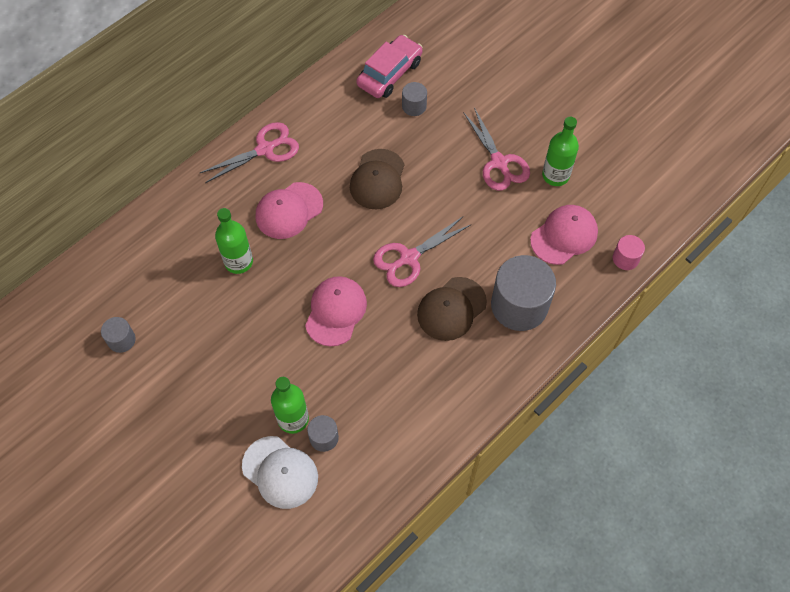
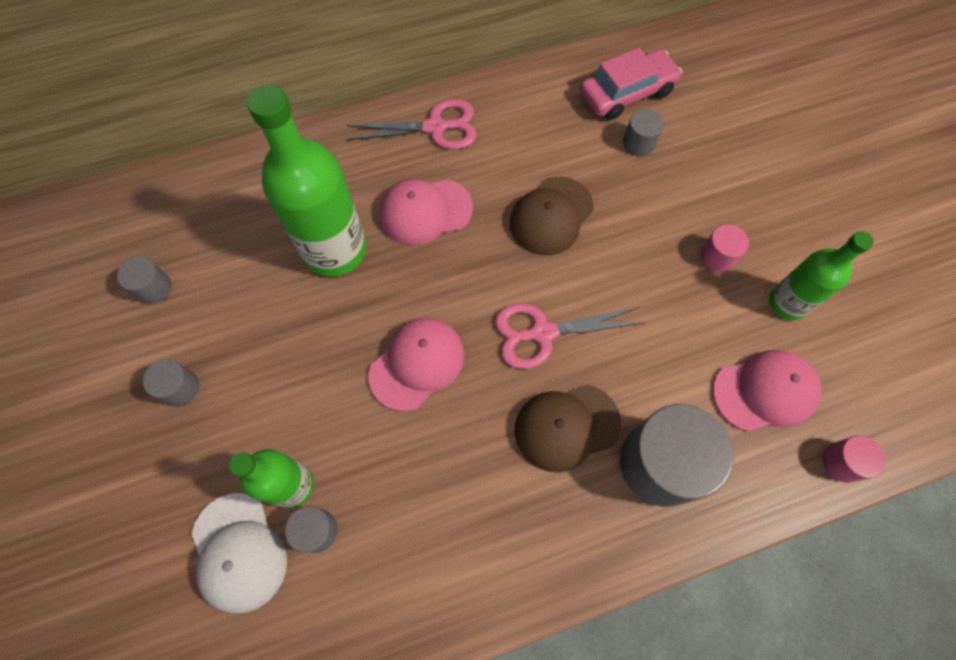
camera: 25 degrees right, 5 degrees up
(181, 394) = (180, 388): none -> grey cylinder
(238, 262) = (335, 250): green bottle -> green bottle, size x1.70
(499, 163) = (717, 256): pink scissors -> pink cylinder

